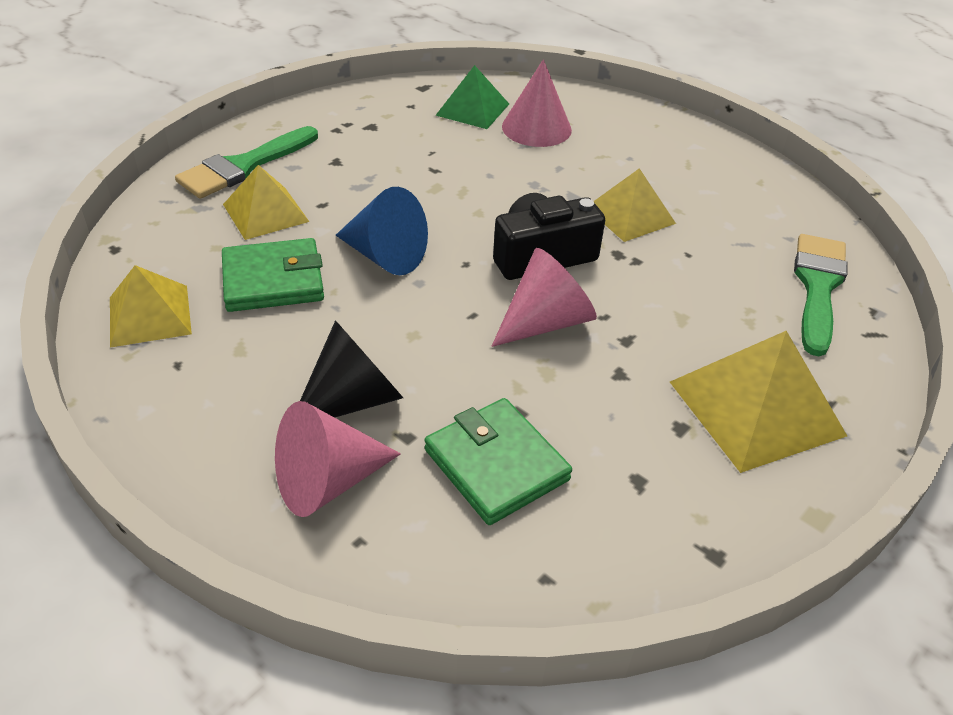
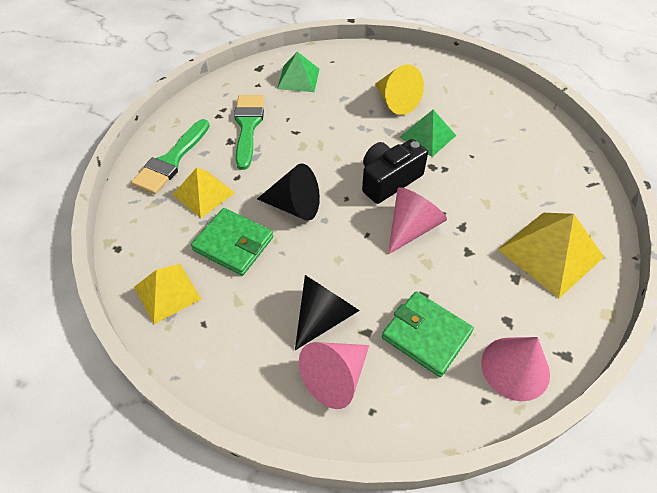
camera: 15 degrees left, 10 degrees up
(273, 280) = (233, 244): green wallet -> green wallet turned 60 degrees clockwise
(385, 256) = (294, 206): blue cone -> black cone
(536, 128) = (344, 83): pink cone -> pink cone (515, 368)
(602, 164) = (395, 102): none -> yellow cone
(630, 215) = (427, 136): yellow pyramid -> green pyramid
(818, 287) = (551, 160): green brush -> green brush (248, 126)

